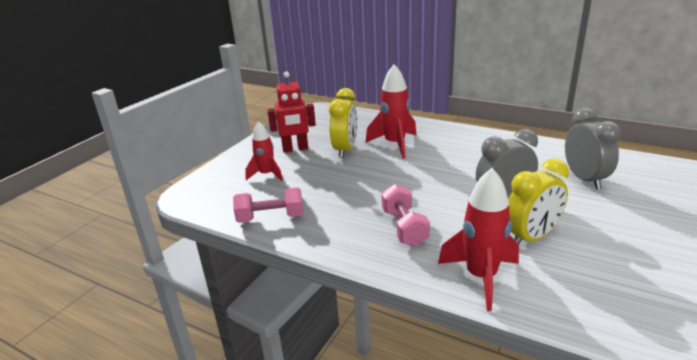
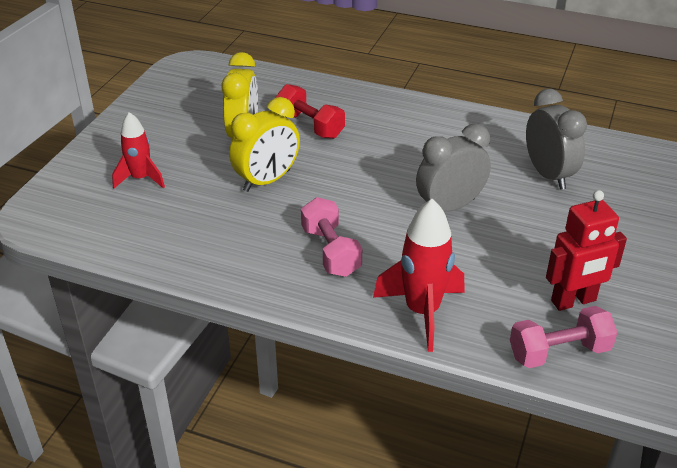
camera: 10 degrees left, 10 degrees up
(271, 218) = (159, 244): pink dumbbell -> pink dumbbell (559, 352)
(295, 149) = (173, 135): red robot -> red robot (573, 301)
(395, 144) = (310, 126): red rocket -> red dumbbell
(531, 237) = (480, 258): yellow clock -> yellow clock (267, 181)

